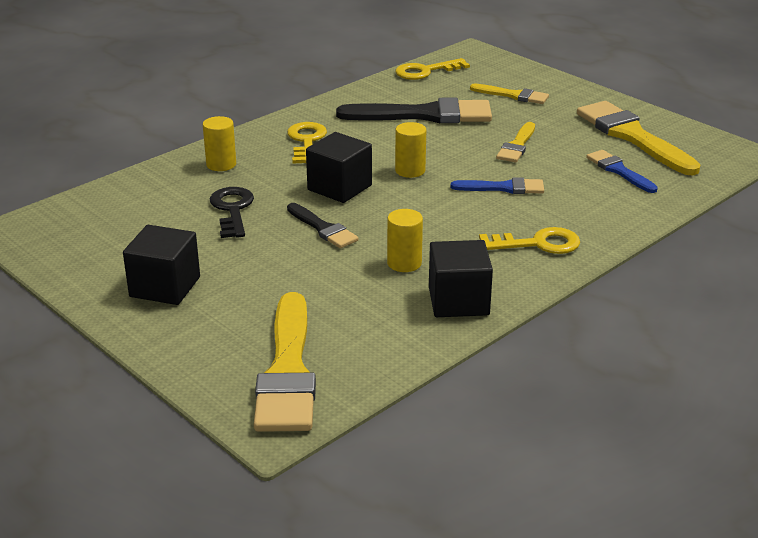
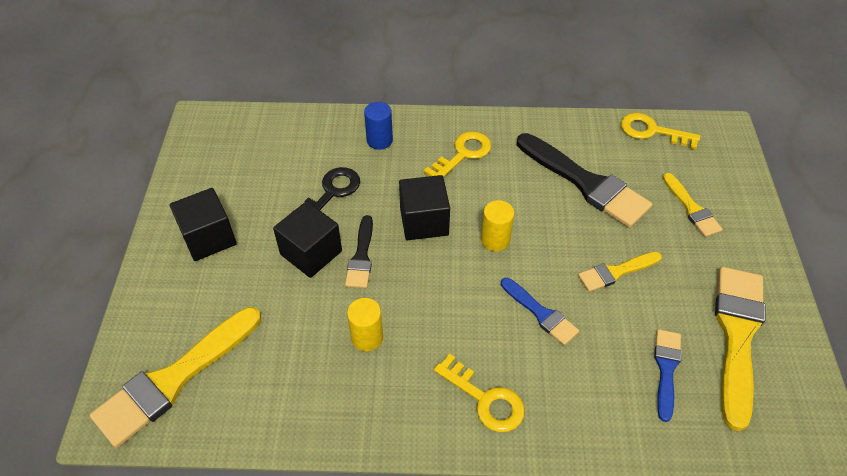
camera: 45 degrees right, 20 degrees up
(221, 164) = (379, 140): yellow cylinder -> blue cylinder
(458, 301) = (351, 410): black cube -> black cube (311, 253)

